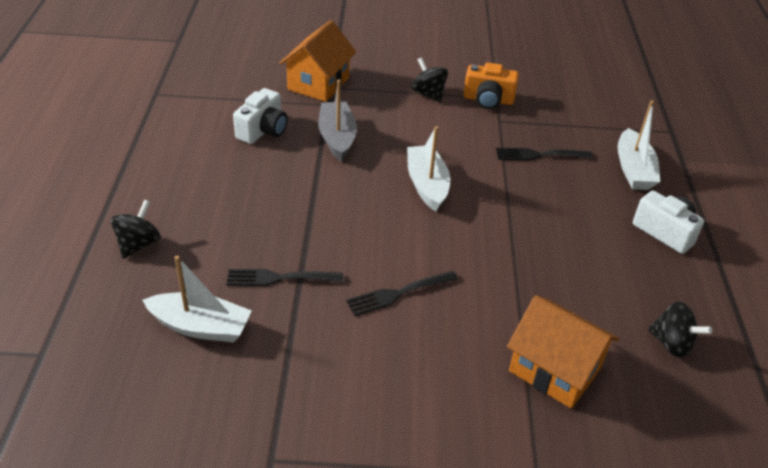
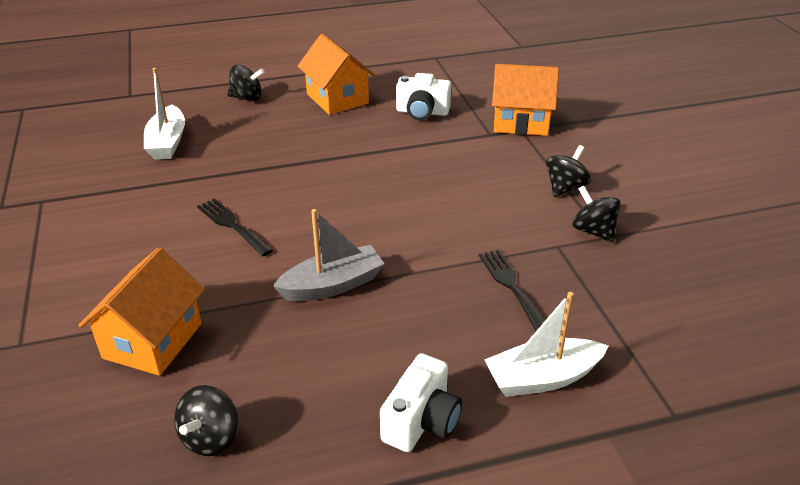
camera: 75 degrees right, 5 degrees down
(194, 177) = (337, 99): none -> orange house
(279, 278) = (231, 162): black fork -> none
(337, 138) = (440, 150): grey boat -> grey boat (332, 285)
(427, 185) = (400, 214): white boat -> none
(488, 100) = (593, 231): orange camera -> black spinning top

